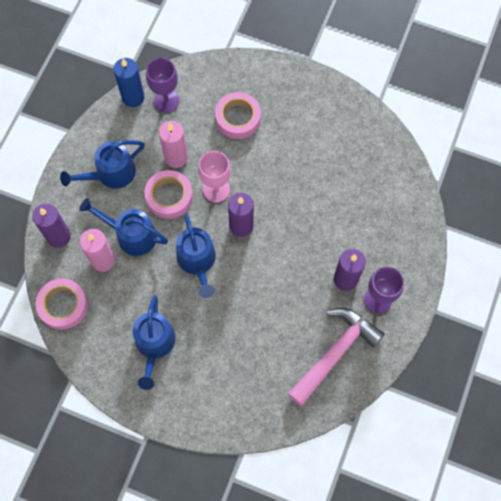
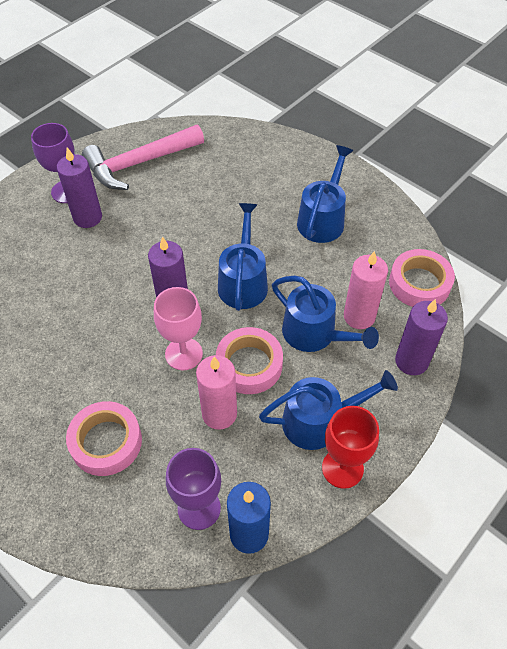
camera: 160 degrees left, 15 degrees down
(89, 149) = (342, 468): none -> red goblet

